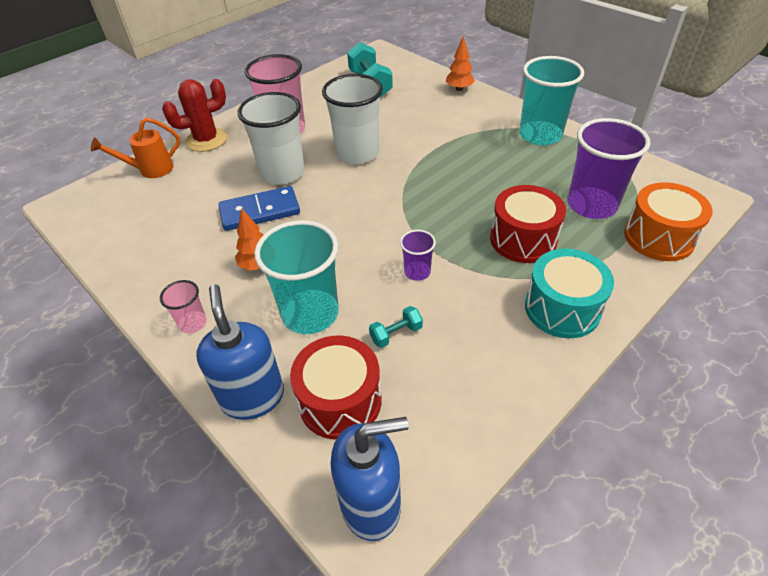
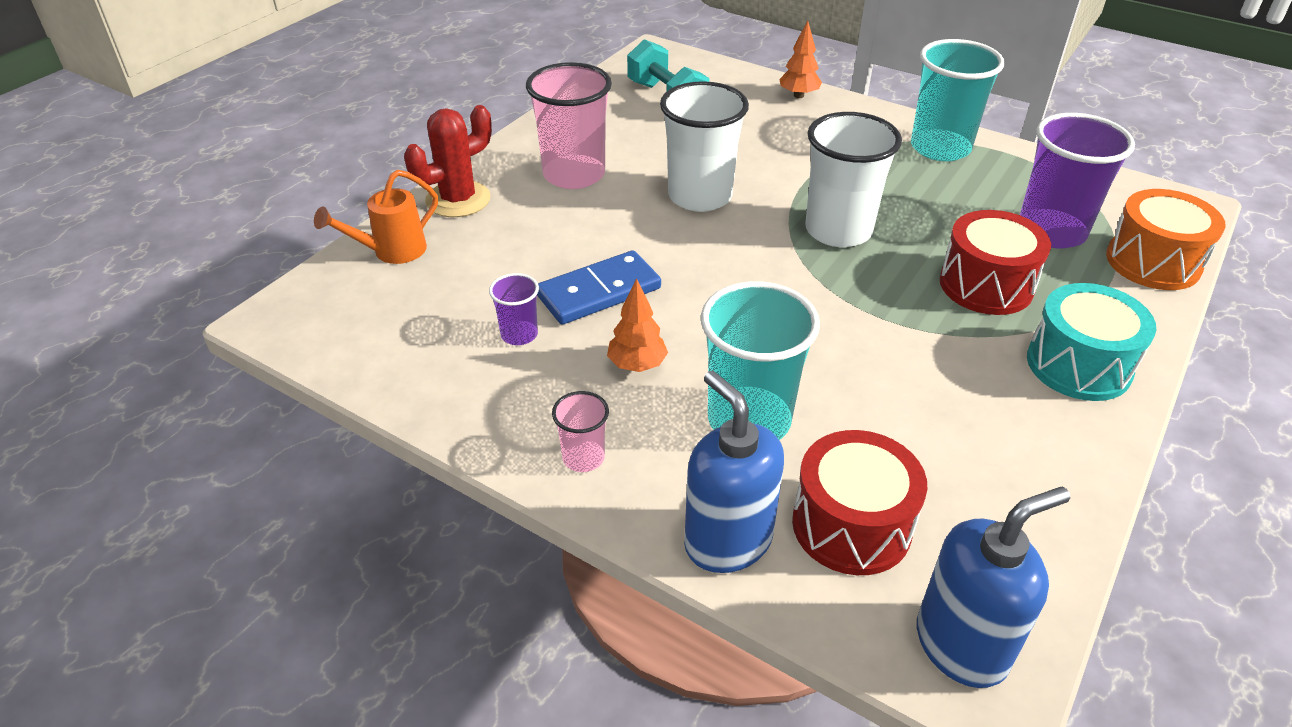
camera: 15 degrees left, 5 degrees down
(282, 173) = (603, 234): white cup -> white cup (838, 230)
(396, 334) = (881, 428): turquoise dumbbell -> none
(417, 272) = (868, 345): purple cup -> purple cup (519, 334)

